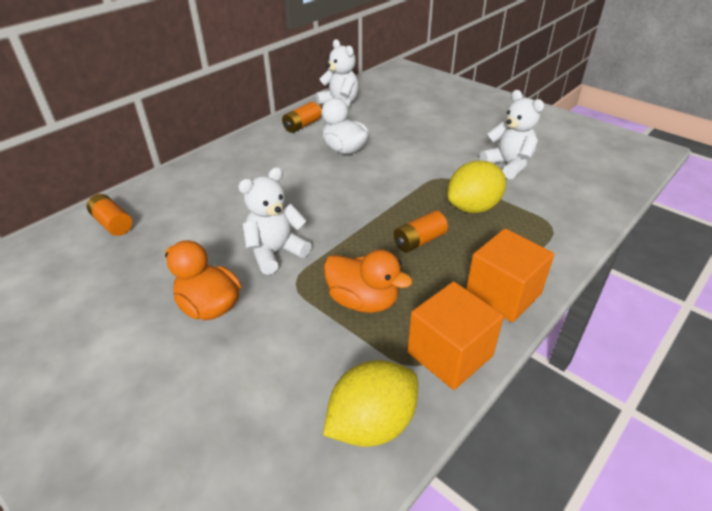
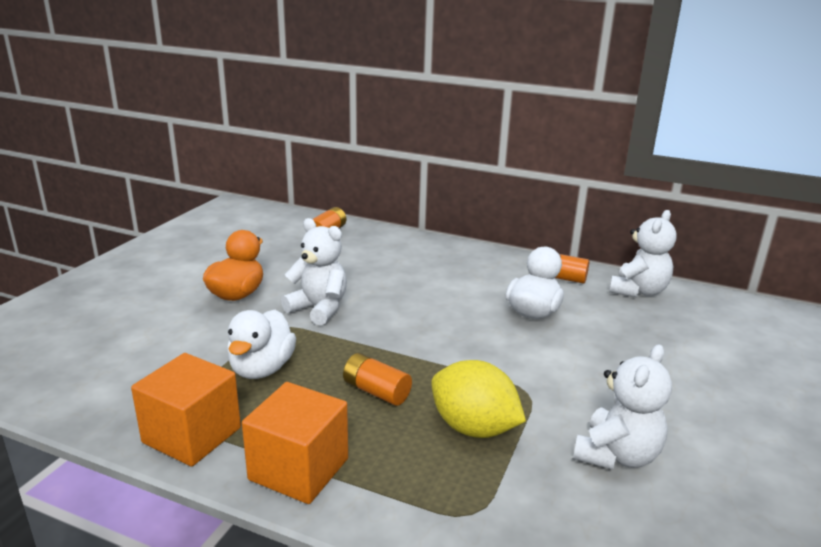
camera: 70 degrees right, 15 degrees down
(363, 301) = (262, 369): orange duck -> white duck
(372, 423) = (105, 398): yellow lemon -> none

